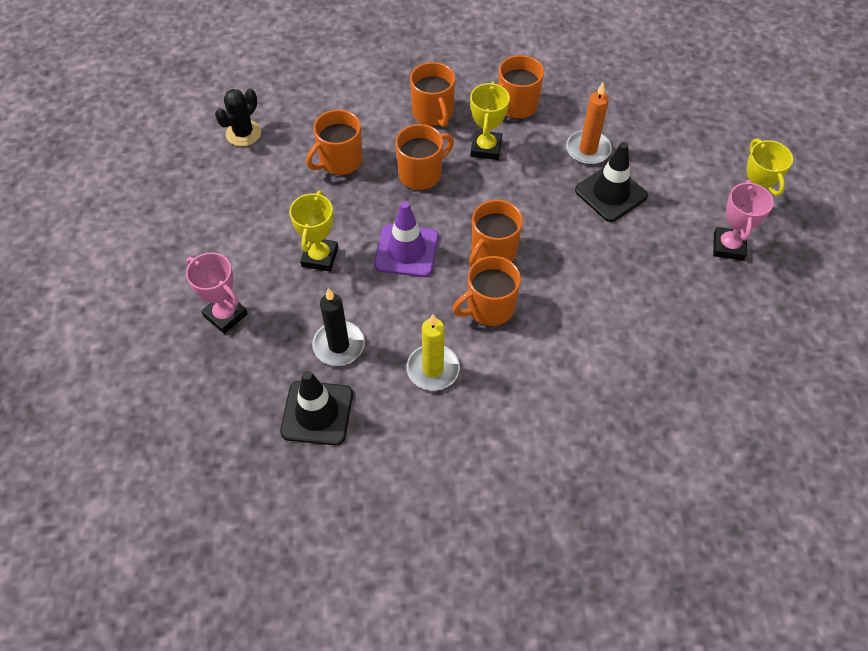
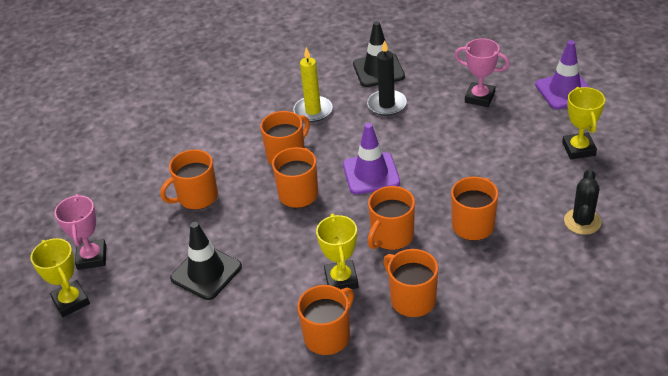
camera: 165 degrees right, 15 degrees down
(126, 289) = (564, 91): none -> purple traffic cone
(320, 257) = (438, 149): yellow trophy -> yellow trophy (578, 149)
(588, 150) = (237, 309): orange candle -> none
(607, 285) = (196, 197): none -> orange mug

